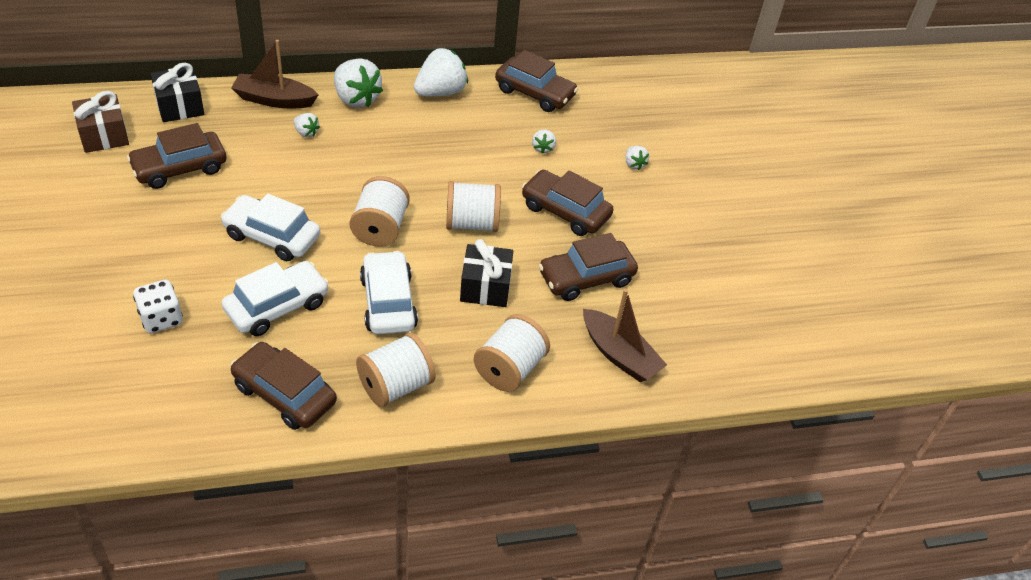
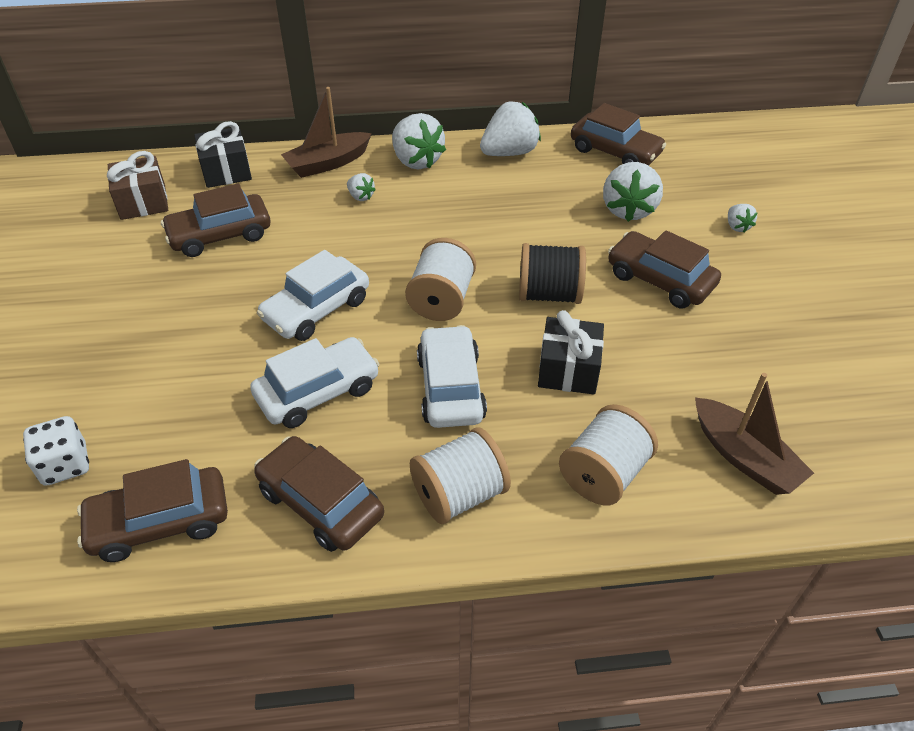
camera: 10 degrees right, 0 degrees up
(161, 319) = (182, 406): white dice -> white dice (65, 465)
(272, 236) = (316, 309): white car -> white car turned 75 degrees counterclockwise
(274, 100) = (328, 163): brown boat -> brown boat turned 45 degrees counterclockwise
(472, 223) = (549, 294): white spool -> black spool
(543, 148) = (628, 210): white strawberry -> white strawberry, size x2.05
(586, 278) = (692, 359): brown car -> brown car (160, 522)

